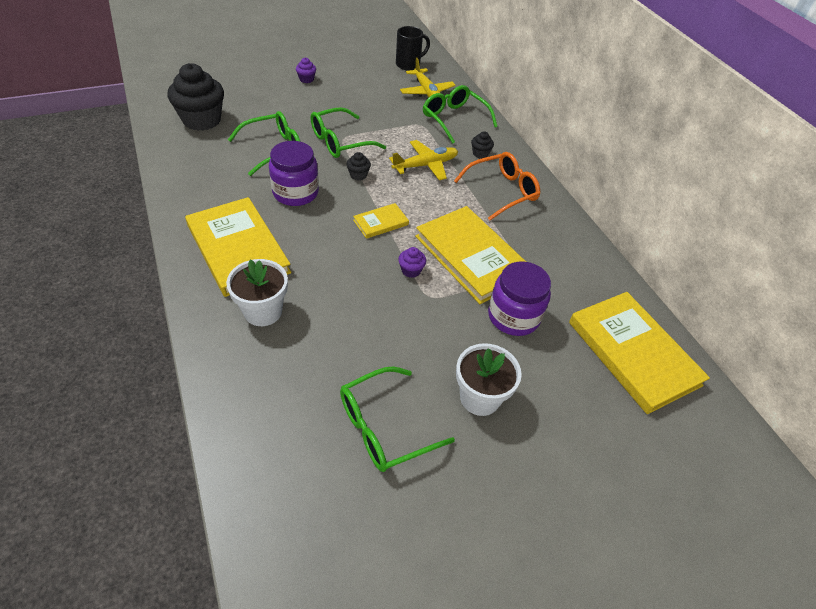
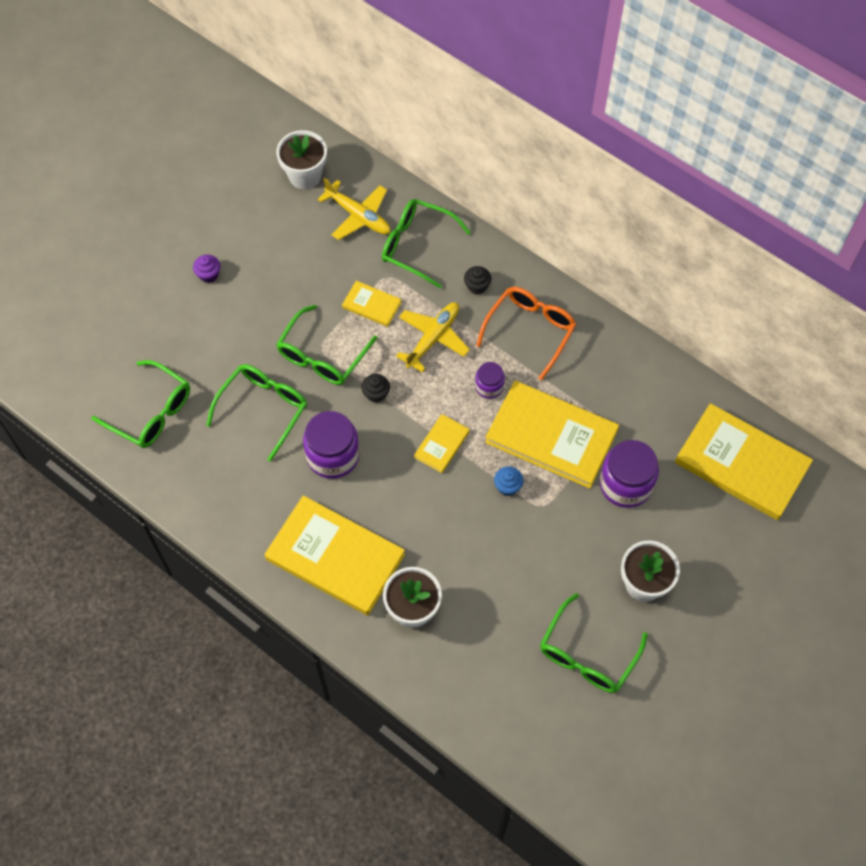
camera: 25 degrees left, 15 degrees up
(202, 120) = (150, 412): black cupcake -> green glasses
(397, 133) = (371, 305): none -> yellow book
(409, 64) = (305, 175): black mug -> white flower pot
(411, 270) = (507, 486): purple cupcake -> blue cupcake
(445, 207) = (489, 386): none -> purple jar

